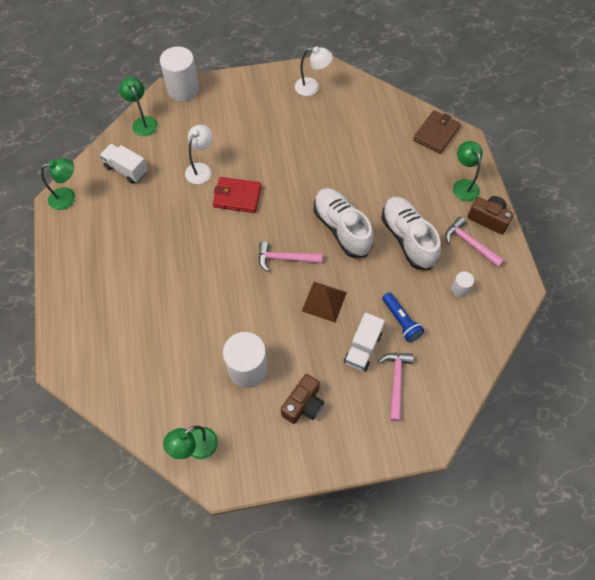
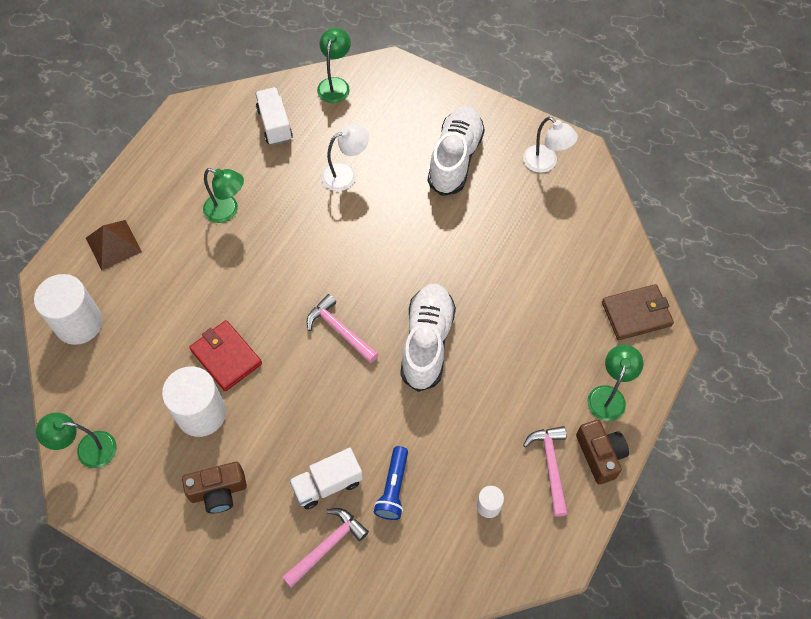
camera: 40 degrees right, 0 degrees up
(68, 197) = (198, 115): green lamp -> green lamp (227, 211)
(183, 89) = (406, 75): white cylinder -> white cylinder (78, 323)
(237, 196) = (354, 229): red wallet -> red wallet (226, 357)
(324, 301) = (336, 405): brown pyramid -> brown pyramid (113, 244)
(407, 238) = (486, 407): white shoe -> white shoe (455, 158)

